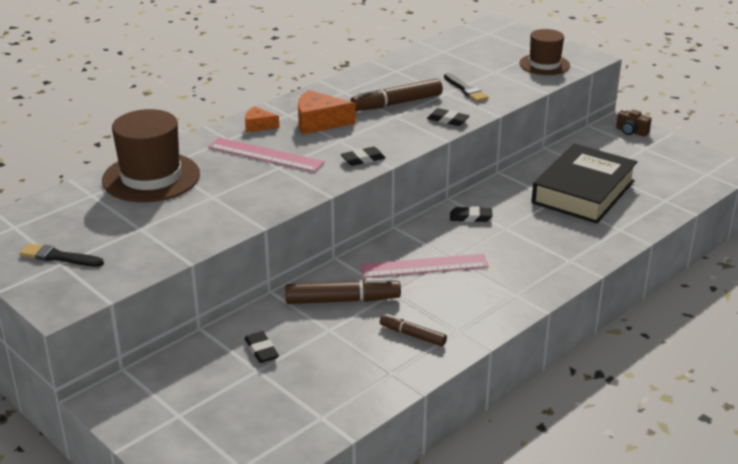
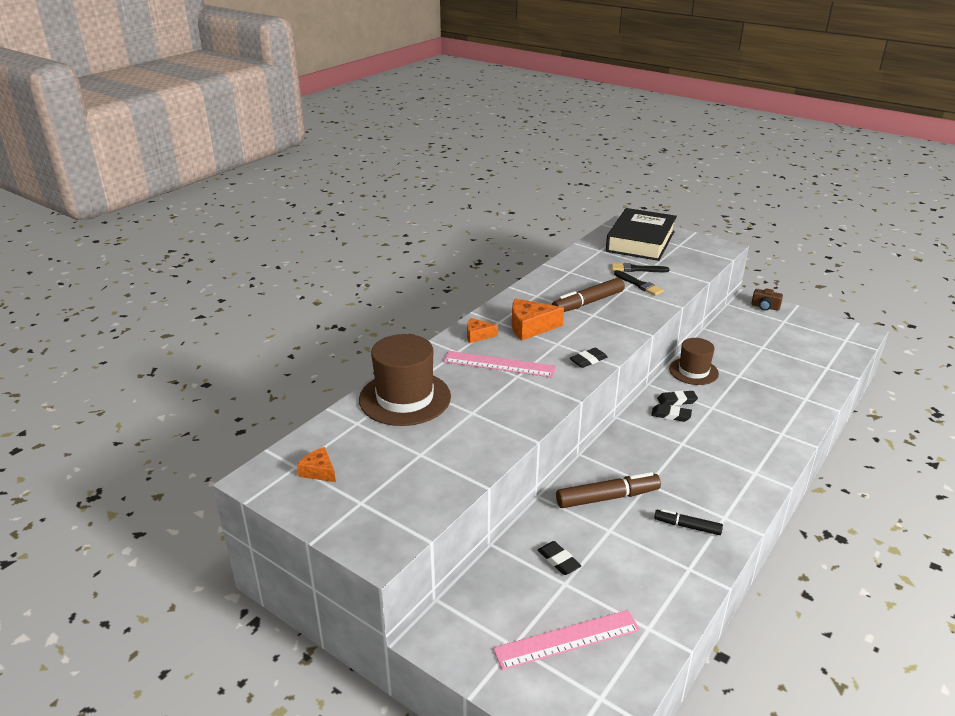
camera: 10 degrees left, 0 degrees up
(34, 233) = (319, 471): none -> orange cheese
(58, 257) = (355, 495): black brush -> black brush (636, 269)
(412, 335) = (687, 526): brown marker -> black marker
(424, 266) = (661, 453): pink ruler -> pink ruler (567, 639)
(448, 120) = (640, 315): black eraser -> black eraser (671, 415)
(544, 64) = (690, 256): brown hat -> brown hat (693, 371)
(583, 192) = (757, 366): black book -> black book (640, 241)

